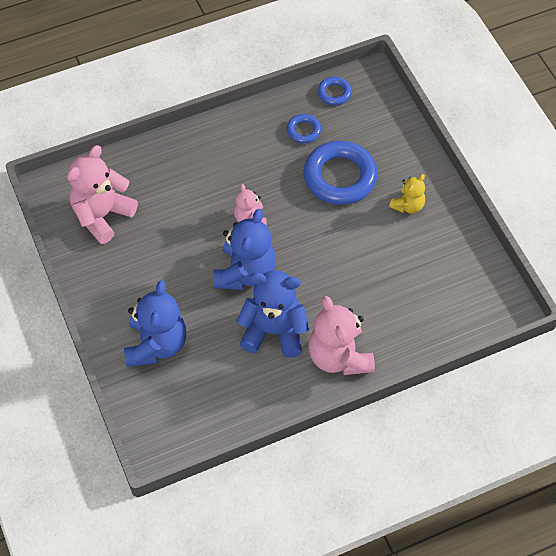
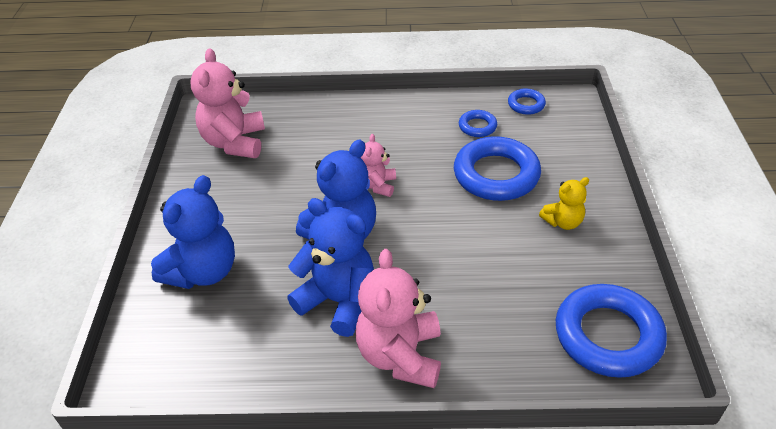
camera: 25 degrees right, 15 degrees down
(102, 215) = (235, 142): pink teddy bear -> pink teddy bear turned 60 degrees counterclockwise
(471, 290) = (608, 335): none -> blue ring

